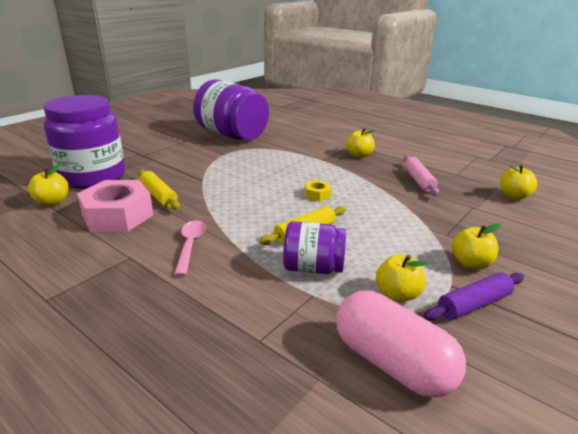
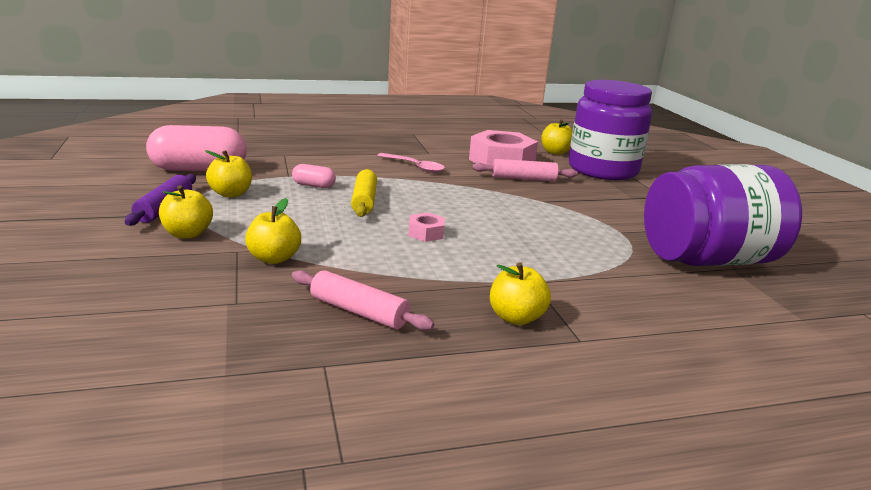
camera: 125 degrees right, 5 degrees down
(159, 196) = (523, 179): yellow rolling pin -> pink rolling pin
(313, 268) = (313, 185): purple jar -> pink capsule
(317, 195) = (426, 233): yellow nut -> pink nut
(513, 196) = (183, 359): yellow apple -> yellow apple (274, 258)

